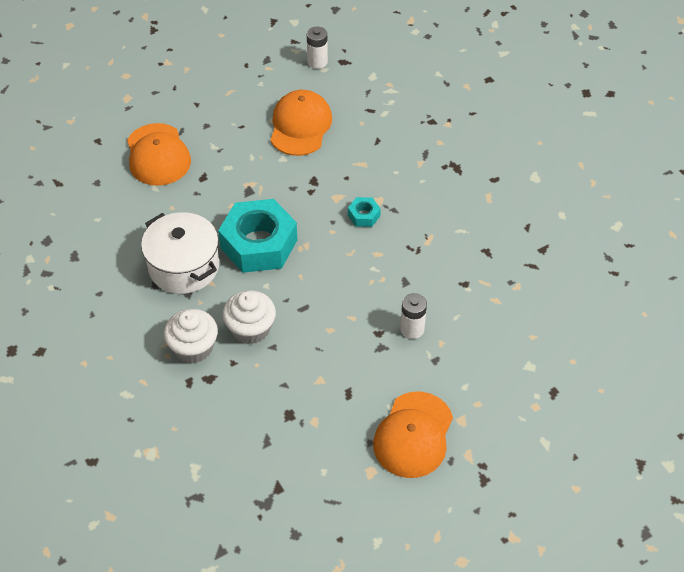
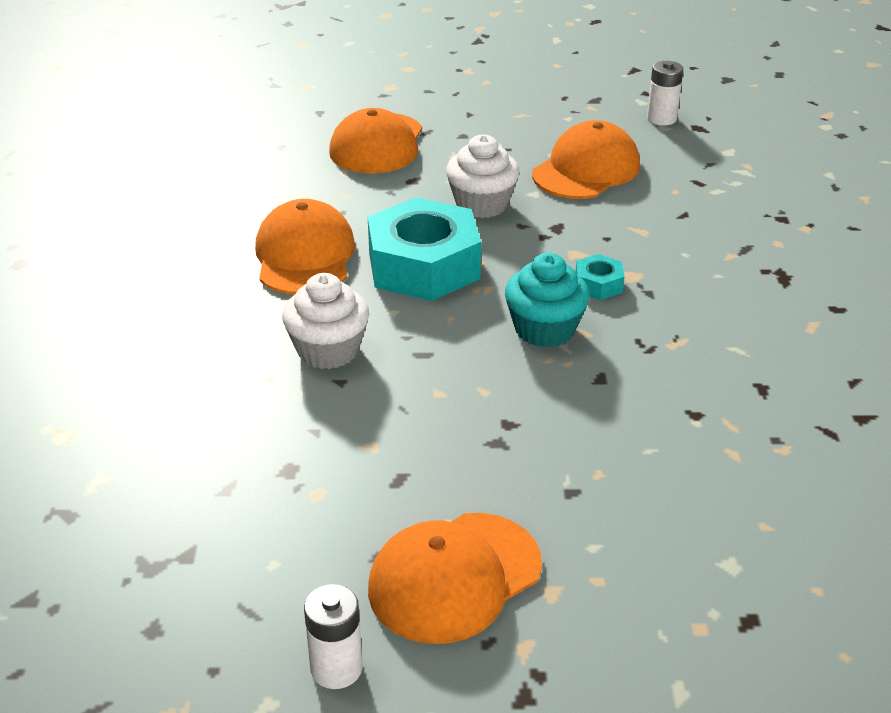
camera: 30 degrees right, 15 degrees down
(184, 266) = (304, 256): white pot -> orange cap
(193, 348) = (233, 342): white cupcake -> white cupcake (481, 204)
(356, 261) = (544, 329): none -> turquoise cupcake
(412, 329) = (565, 438): white battery -> white battery (336, 668)

